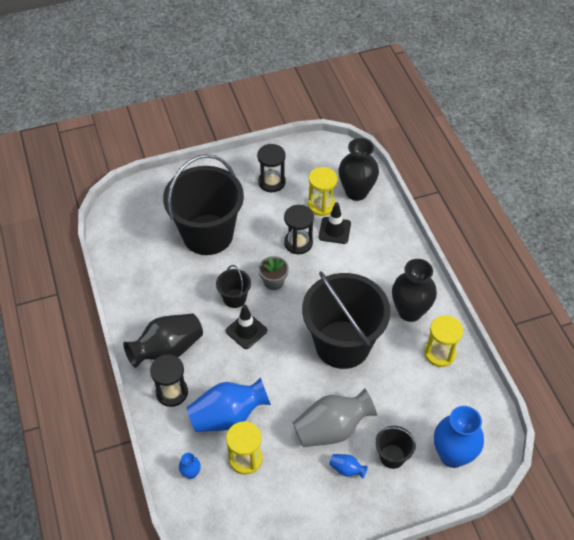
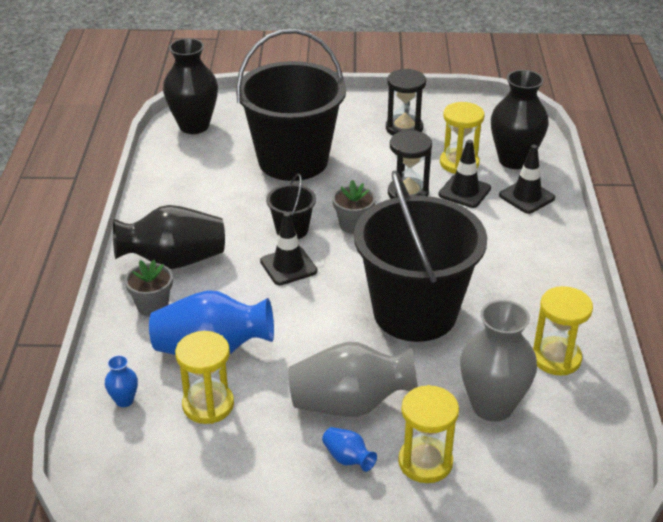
camera: 20 degrees right, 15 degrees down
(172, 392) = (152, 306): black hourglass -> grey flower pot
(376, 223) = (526, 197): none -> black traffic cone
(392, 456) = (425, 462): black bucket -> yellow hourglass
(410, 311) = (532, 300): black vase -> black vase (194, 126)
(415, 402) = (492, 406): none -> grey vase
(452, 455) = (522, 487): blue vase -> none

